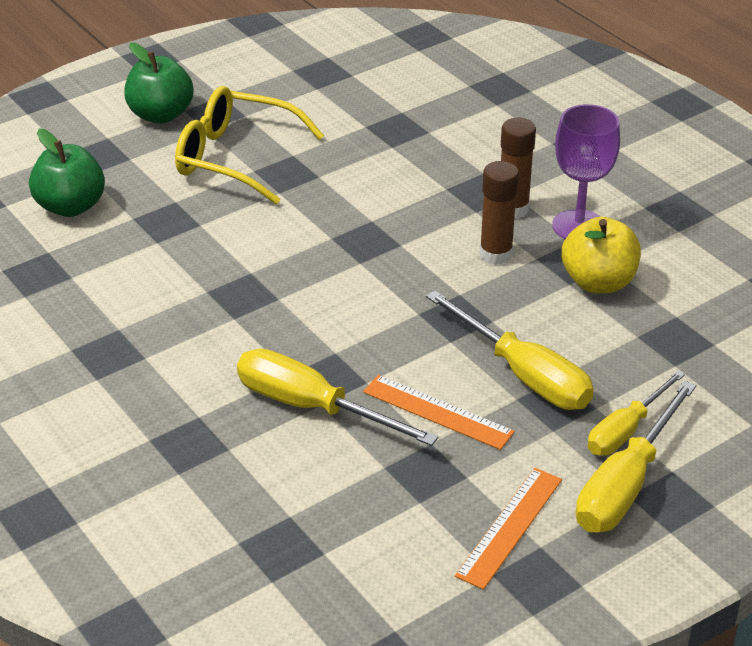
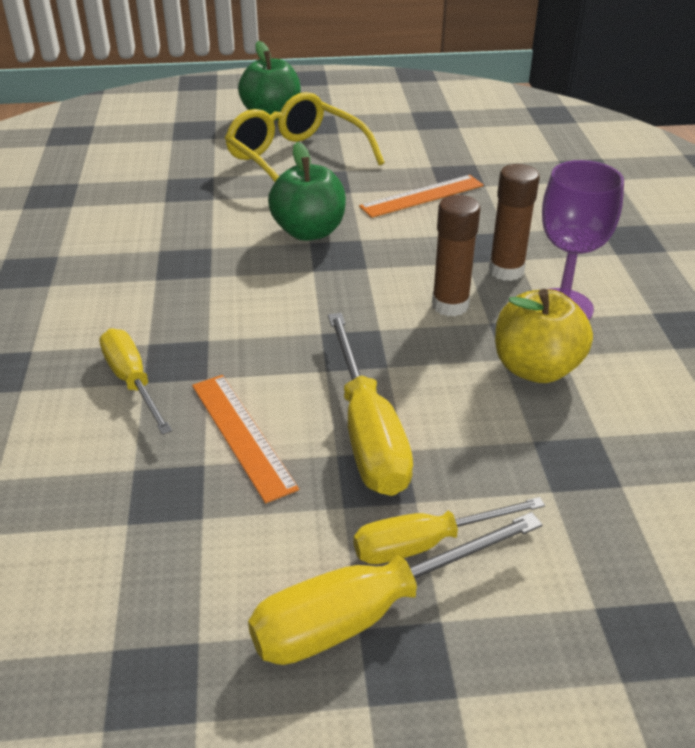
camera: 30 degrees right, 0 degrees up
(71, 206) = (132, 157): green apple -> green apple (309, 231)
(312, 407) = (132, 381): yellow screwdriver -> yellow screwdriver, size x0.66
(509, 527) = (187, 599): orange ruler -> orange ruler (422, 196)

